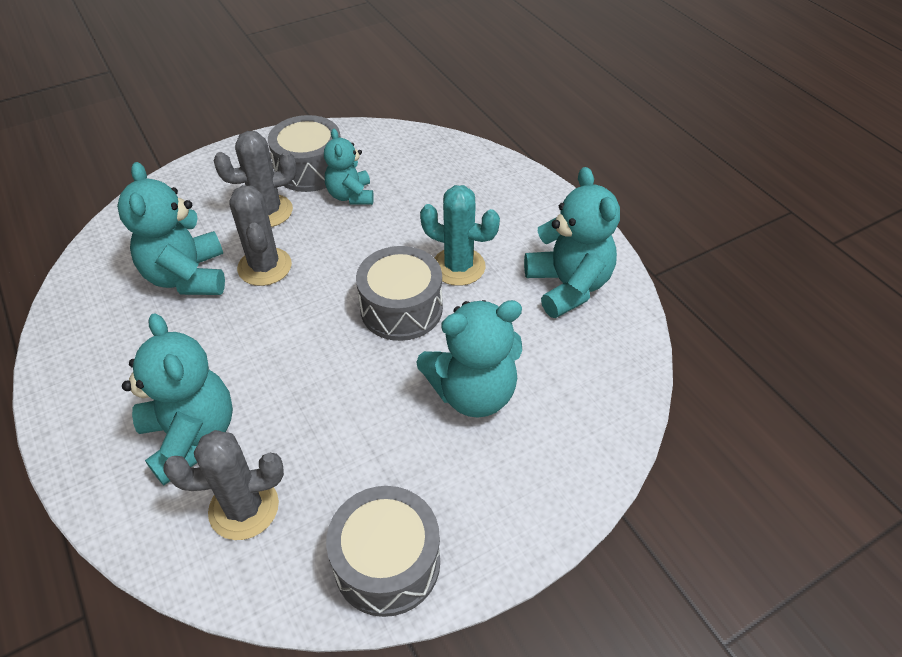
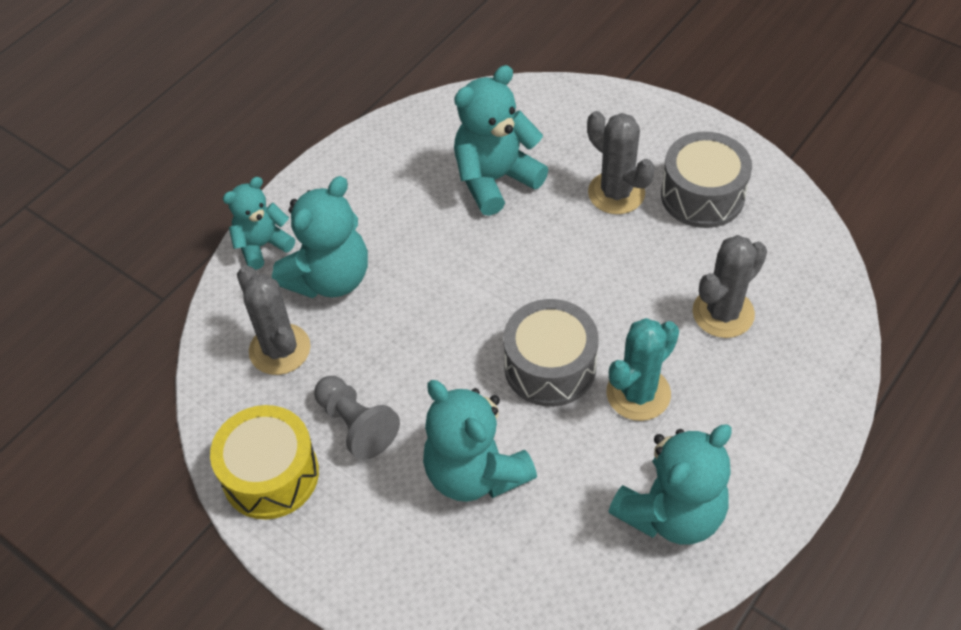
camera: 70 degrees right, 5 degrees up
(264, 267) = (540, 230): grey cactus -> grey cactus (723, 313)
(351, 196) = (685, 250): turquoise teddy bear -> turquoise teddy bear (262, 245)
(374, 467) = (356, 425): none -> grey pawn
(387, 562) = (270, 475): grey drum -> yellow drum
(458, 267) = (638, 393): turquoise cactus -> turquoise cactus turned 45 degrees clockwise

